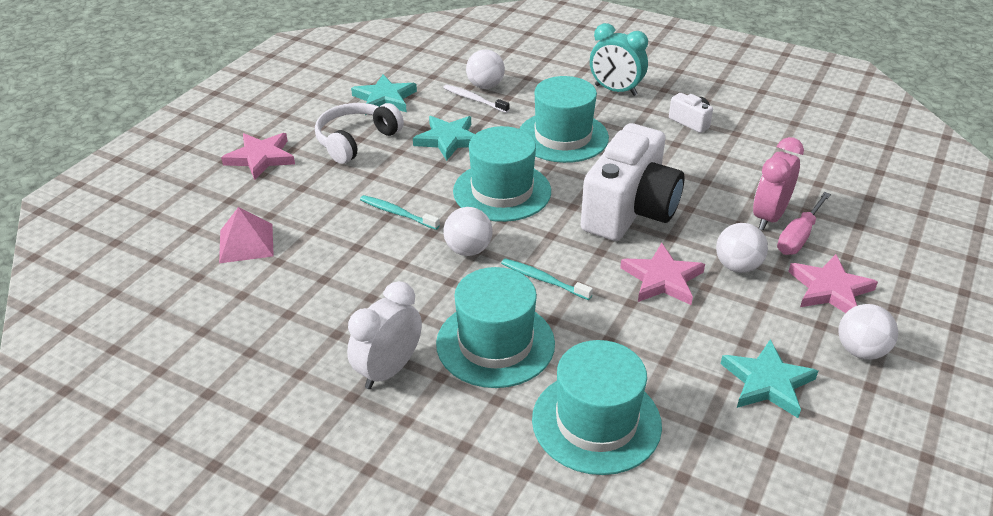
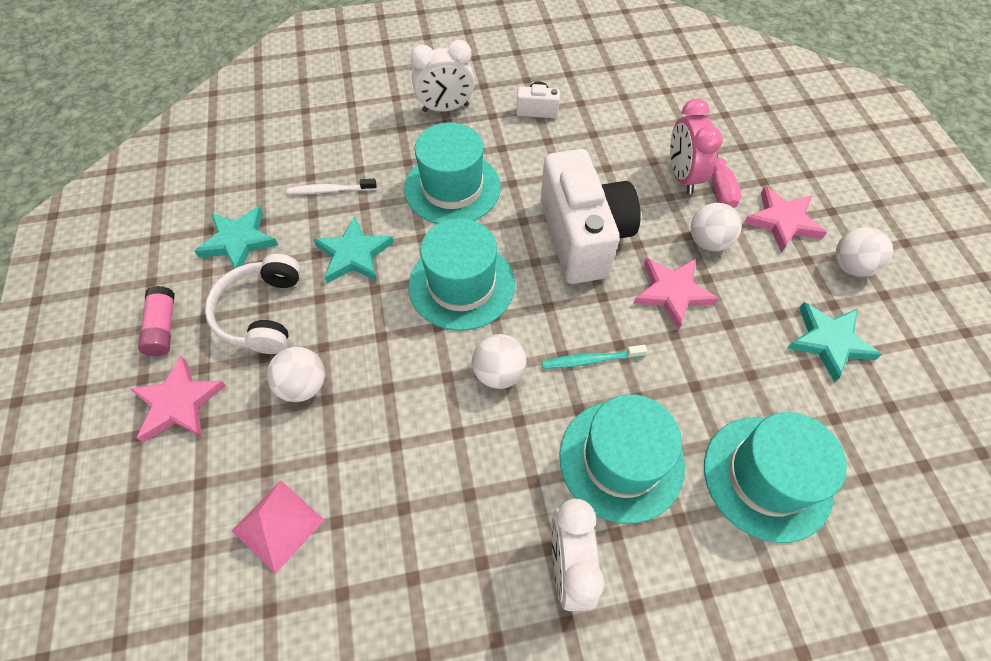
camera: 40 degrees left, 20 degrees up
(293, 119) = (163, 327): none -> pink glue stick
(397, 213) = (393, 376): turquoise toothbrush -> none
(485, 86) = (325, 168): white ball -> white ball (304, 385)
(615, 90) = (445, 108): turquoise clock -> white clock

